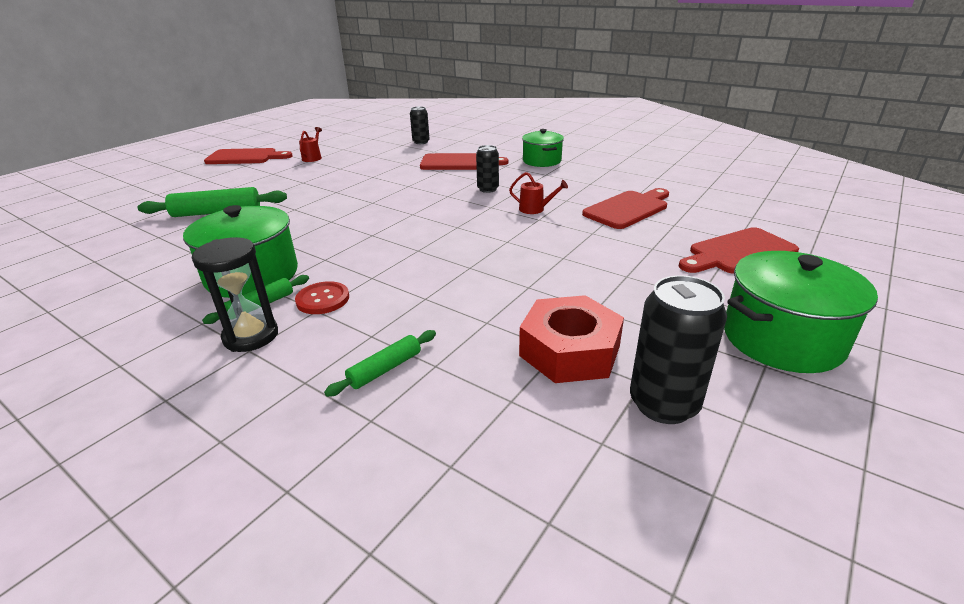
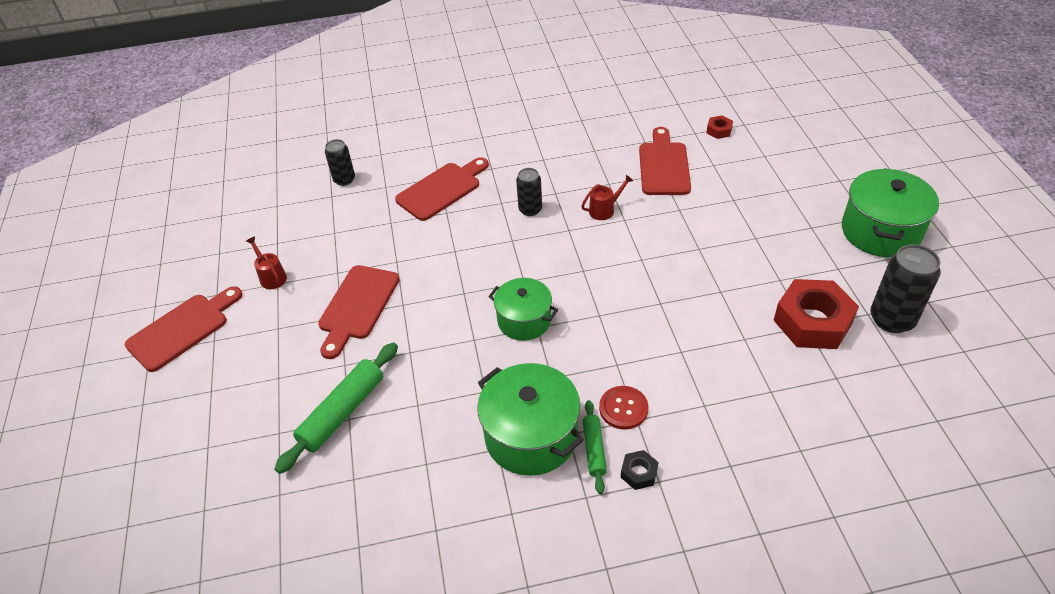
camera: 45 degrees left, 15 degrees up
(251, 336) = (639, 473): black hourglass -> black nut
(385, 369) = (753, 417): green rolling pin -> none
(542, 161) = (511, 141): green pot -> green pot (524, 320)
(719, 211) = (719, 130): none -> red nut
(738, 252) = (780, 169): red cutting board -> red cutting board (357, 306)

